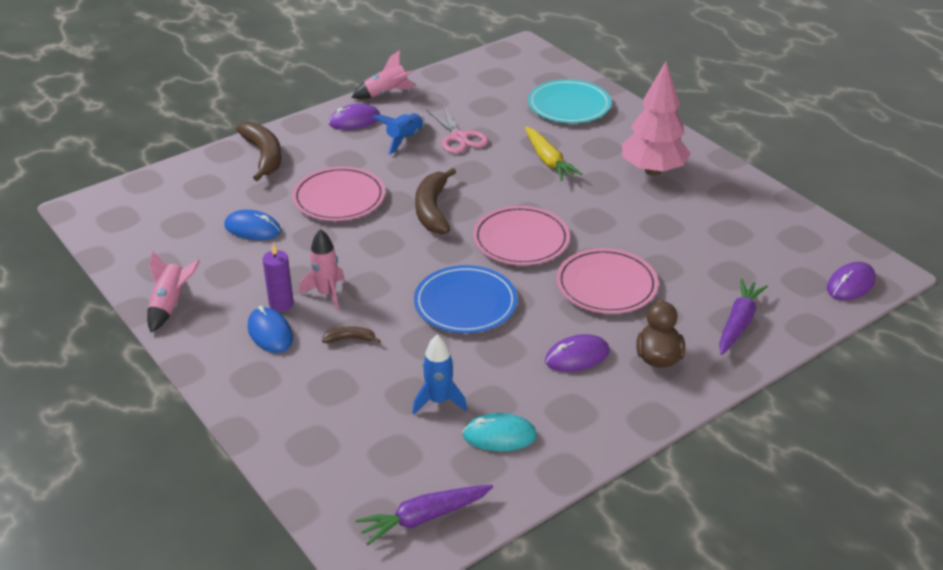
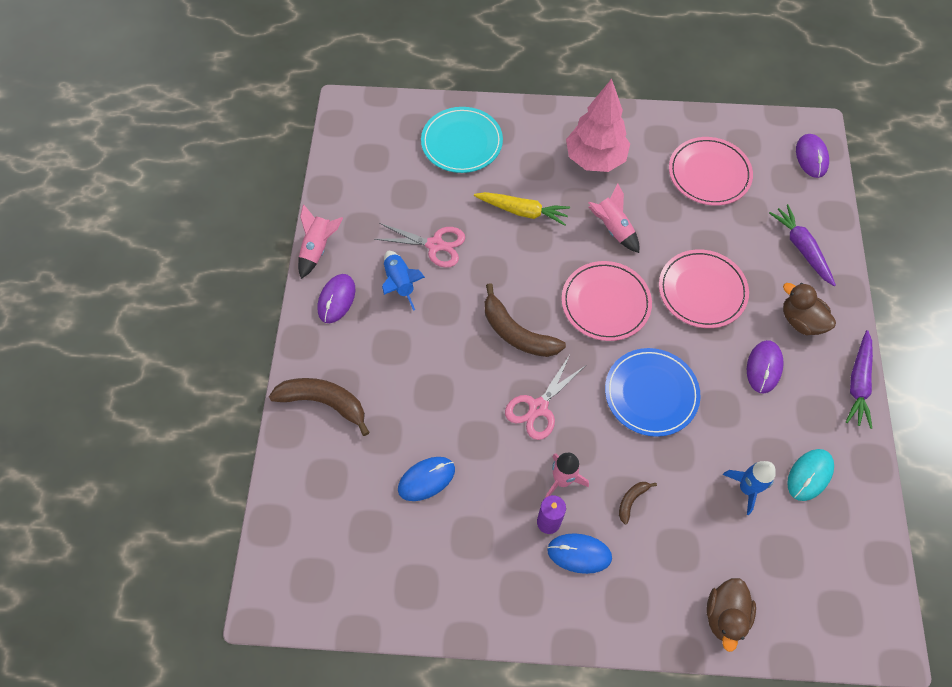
camera: 50 degrees left, 25 degrees up
(170, 305) = (480, 609): pink rocket -> pink rocket (613, 228)
(298, 443) = (725, 615): none -> brown duck
(339, 198) = (440, 387): pink plate -> pink plate (709, 174)
(378, 251) = (538, 408): none -> pink scissors
(423, 518) = (857, 581): purple carrot -> purple carrot (858, 383)

